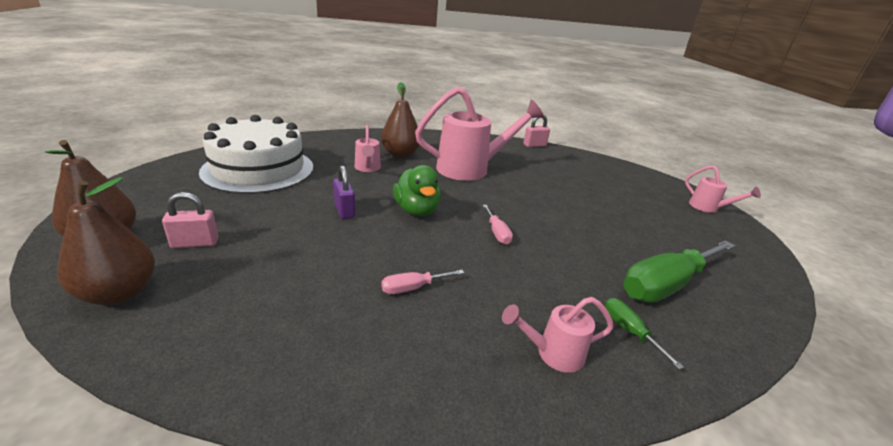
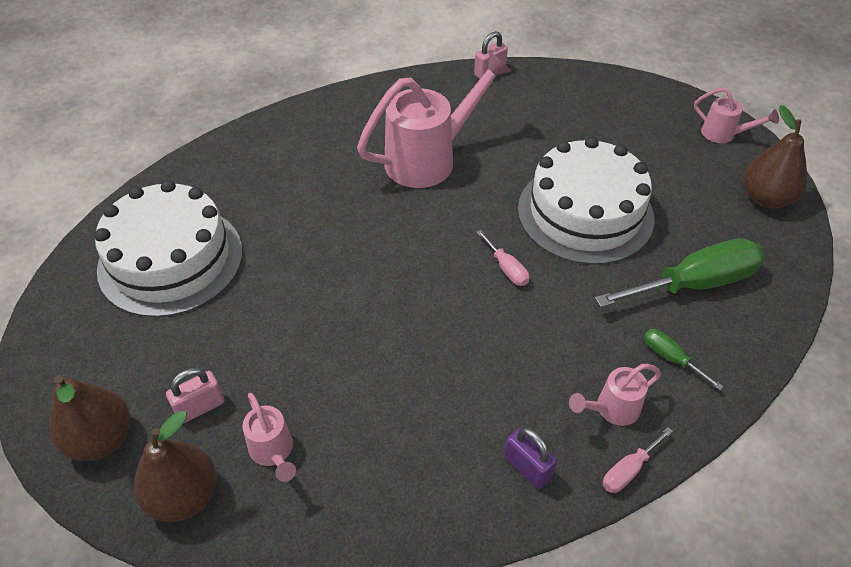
camera: 15 degrees left, 20 degrees up
(344, 210) = (323, 295): purple padlock -> purple padlock (527, 467)
(367, 168) = (303, 206): pink watering can -> pink watering can (273, 452)
(400, 154) = (327, 160): brown pear -> brown pear (766, 198)
(413, 288) = (457, 381): pink screwdriver -> pink screwdriver (628, 470)
(416, 210) = (403, 264): green duck -> none
(577, 220) = (585, 213): none -> white cake
(666, 285) = (694, 283): green screwdriver -> green screwdriver turned 150 degrees counterclockwise

